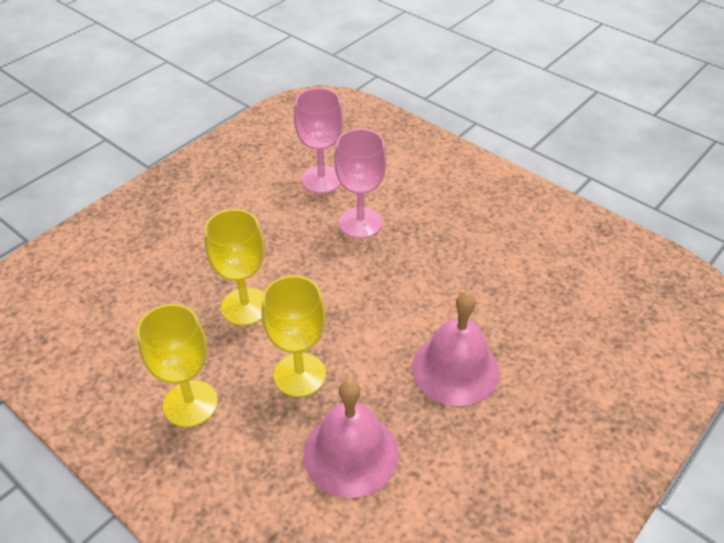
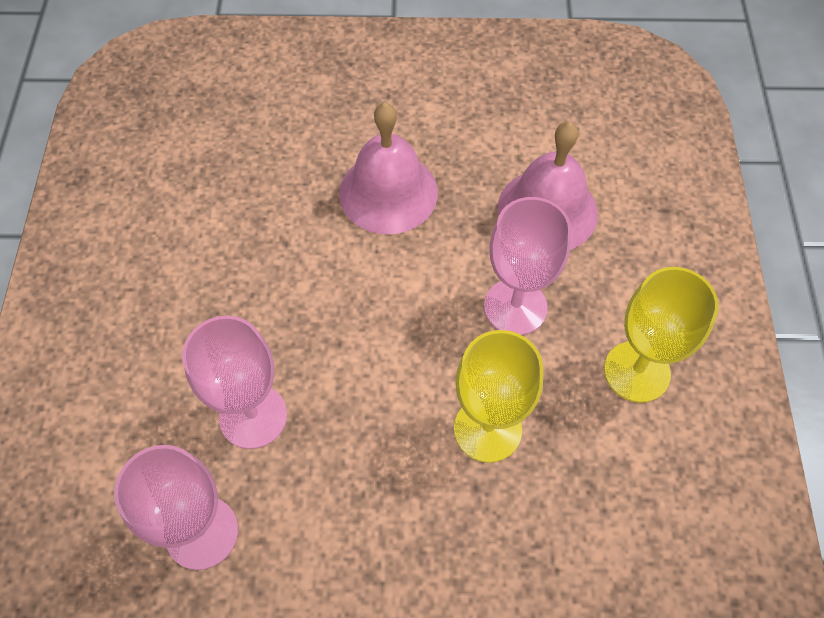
camera: 130 degrees left, 15 degrees up
(299, 374) = (515, 307): yellow goblet -> pink goblet

